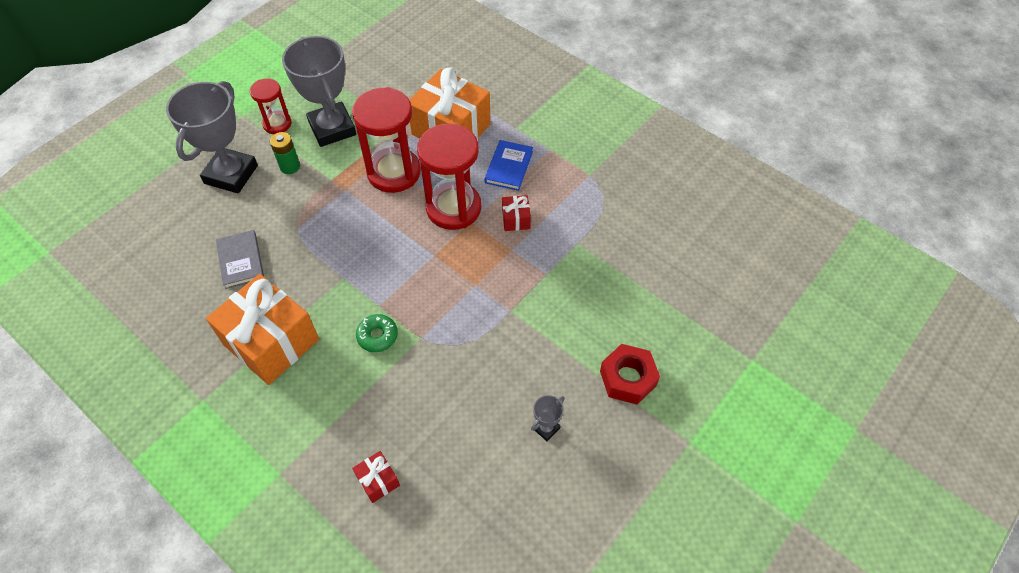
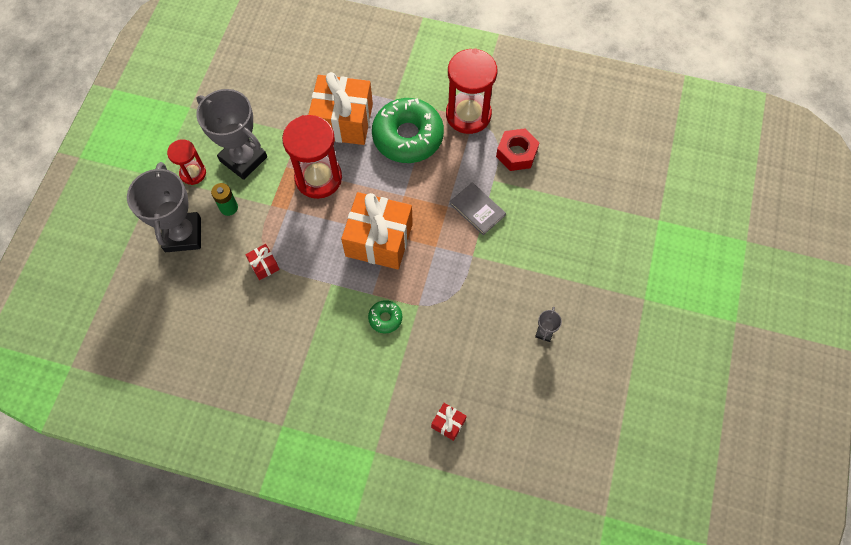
camera: 25 degrees left, 10 degrees up
(241, 261) = (240, 304): grey book -> grey book (477, 209)
(271, 342) = (306, 358): orange gift -> orange gift (379, 240)
(453, 208) = (384, 190): red hourglass -> red hourglass (468, 115)
(509, 167) = (408, 136): blue book -> green donut
(516, 219) = (437, 179): red gift -> red gift (264, 265)
(628, 378) = (582, 271): red nut -> red nut (516, 153)

